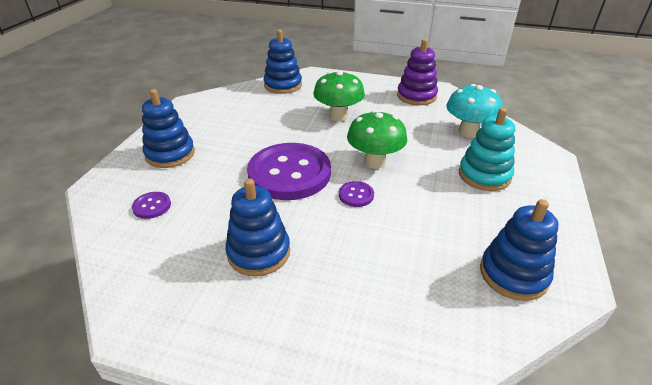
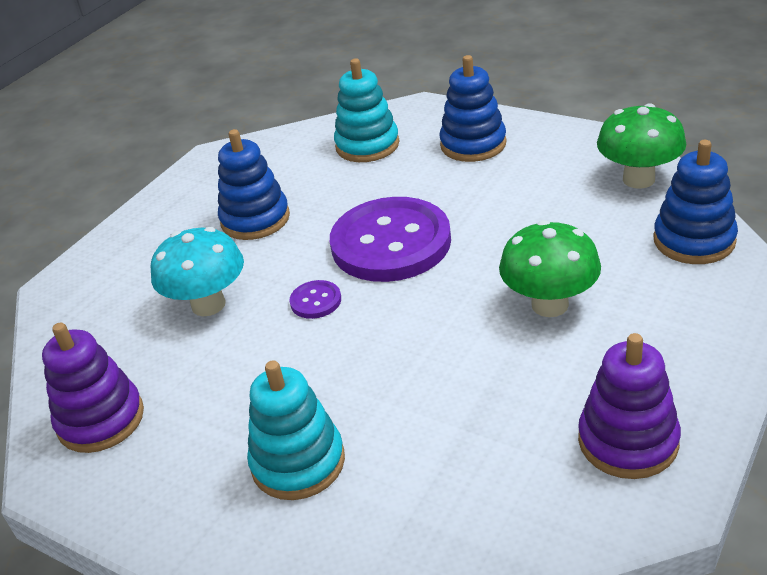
camera: 110 degrees right, 0 degrees up
(152, 206) = (367, 145): purple button -> turquoise stacking toy
(374, 162) = (387, 331): green mushroom -> green mushroom (638, 179)
(468, 132) = (445, 488): turquoise mushroom -> turquoise mushroom (208, 304)
(513, 274) = (101, 420): blue stacking toy -> purple stacking toy

